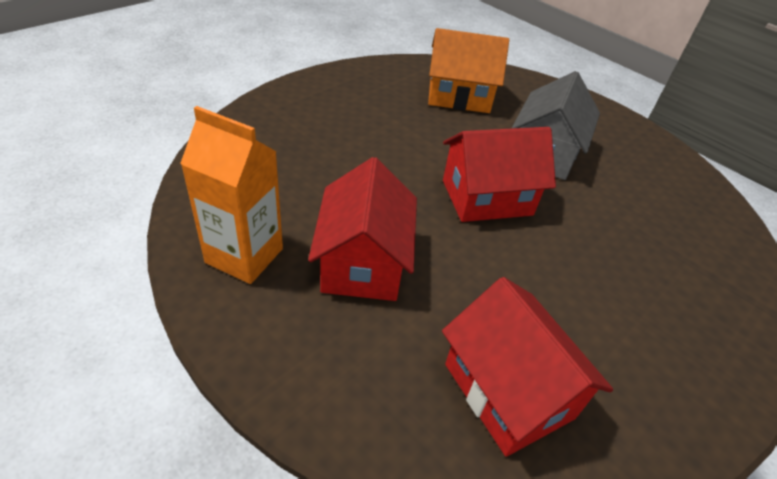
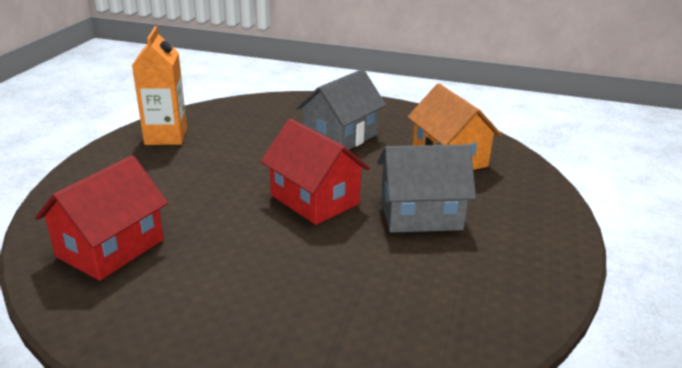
camera: 65 degrees right, 15 degrees down
(363, 262) = (191, 171): red house -> none
(370, 131) = (340, 137): none -> grey house

